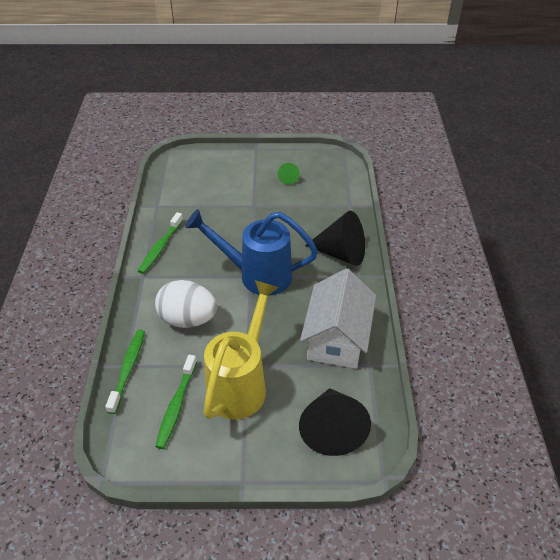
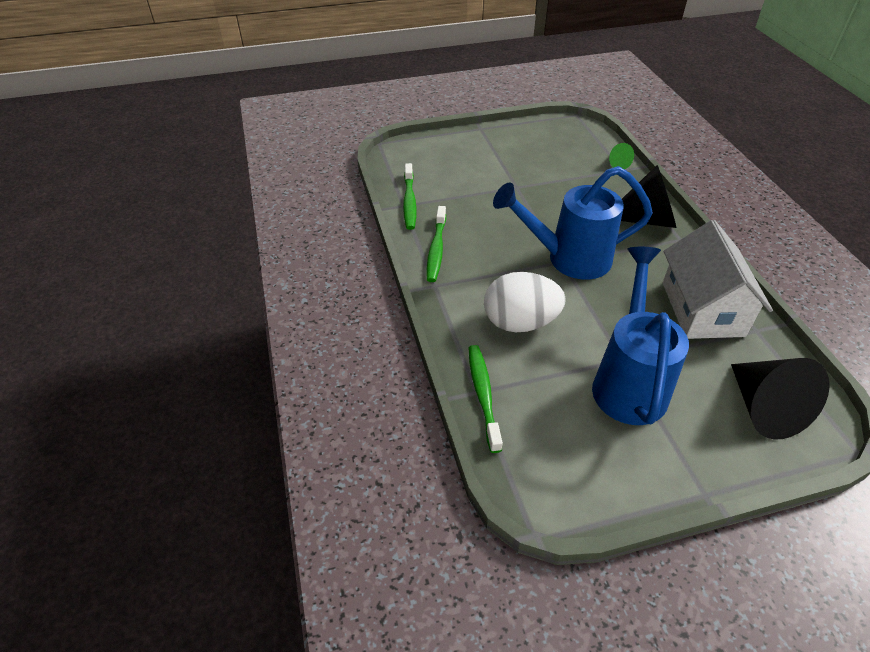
camera: 15 degrees left, 0 degrees up
(176, 405) = (569, 424): green toothbrush -> green toothbrush (409, 201)
(241, 383) = (629, 381): yellow watering can -> blue watering can
(288, 179) = (538, 153): green cone -> green cone (617, 164)

